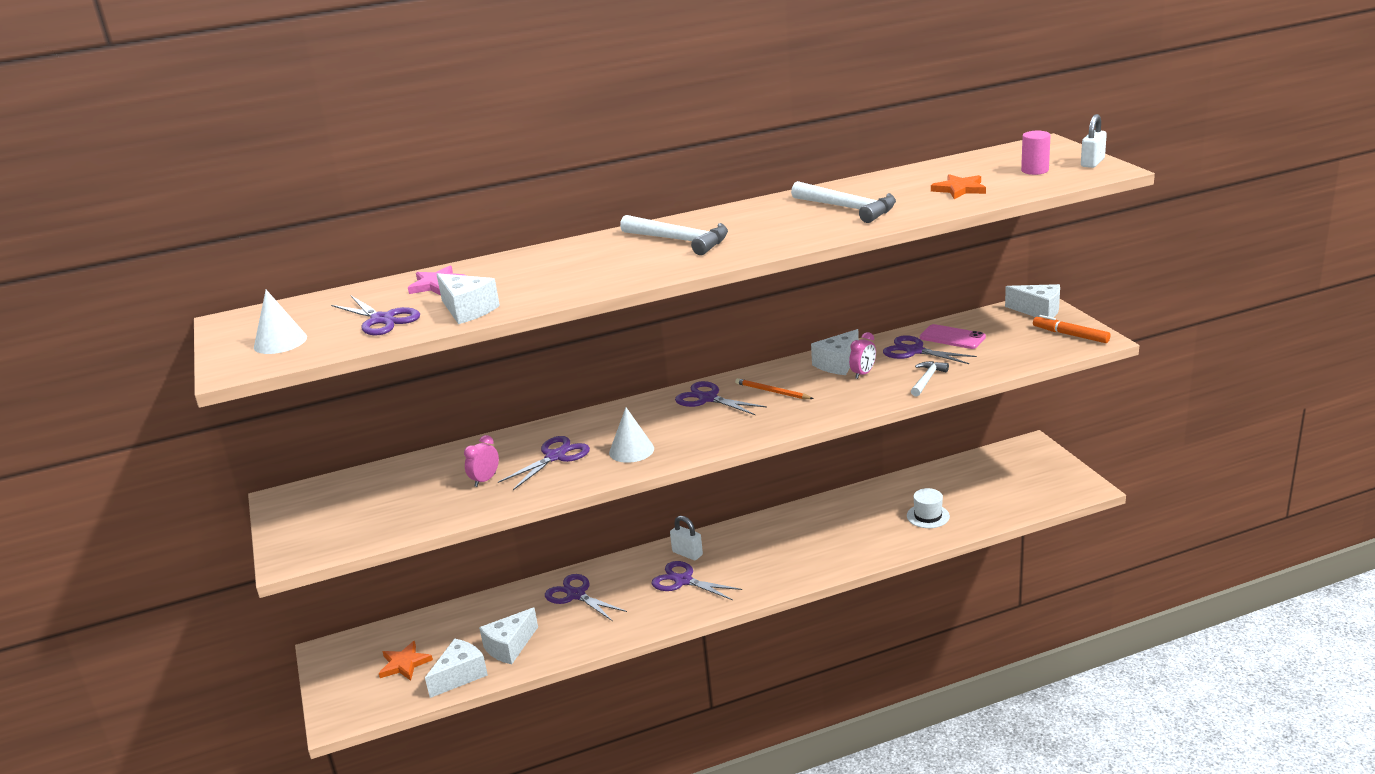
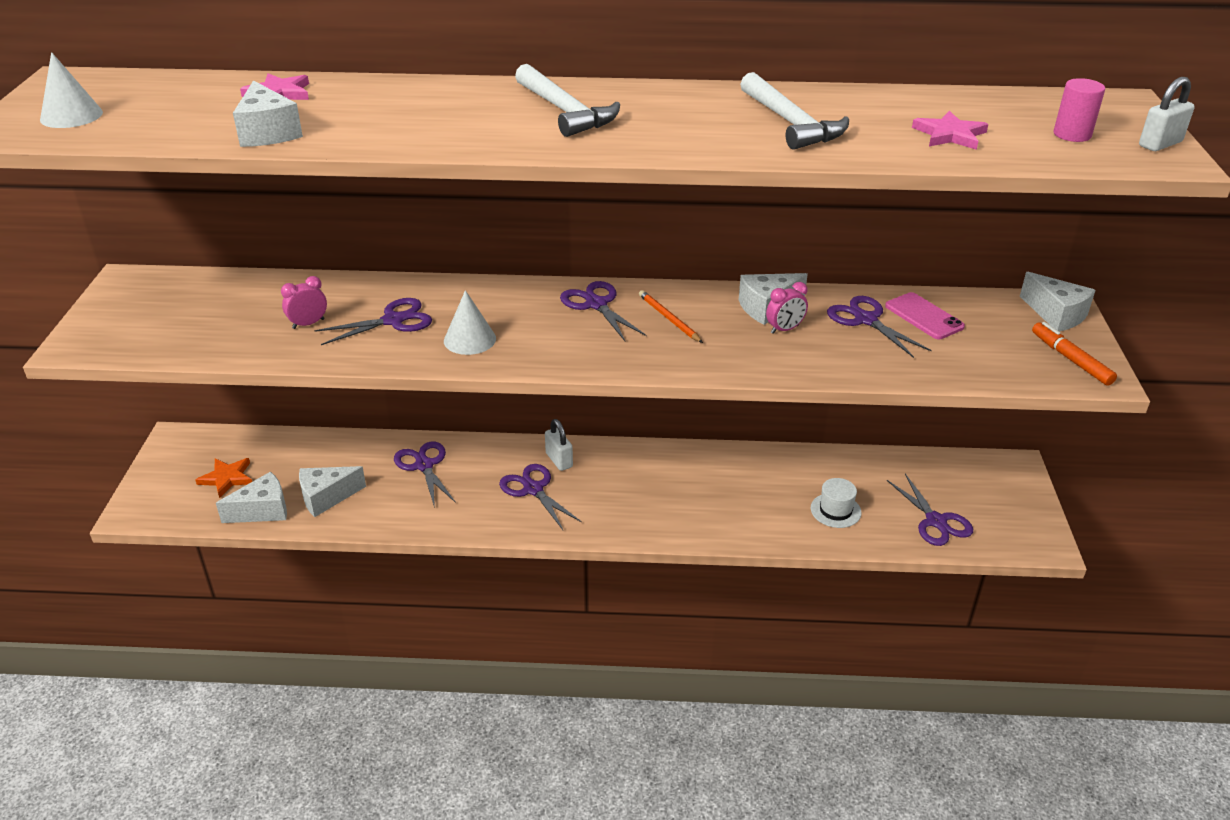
camera: 20 degrees right, 10 degrees up
(382, 320) = (183, 119): purple scissors -> purple scissors (936, 521)
(927, 379) = (850, 361): white hammer -> none
(959, 189) = (950, 135): orange star -> pink star

